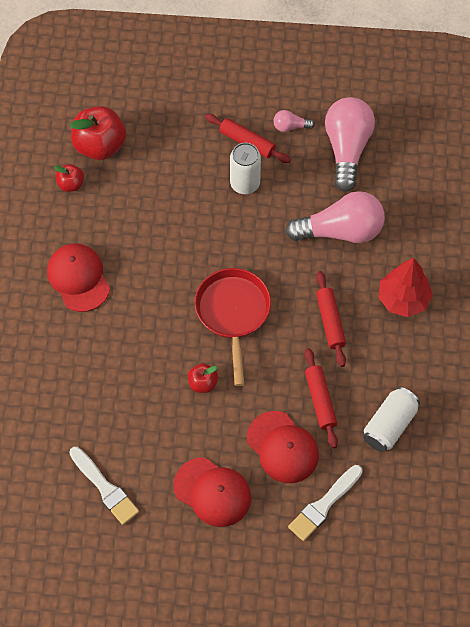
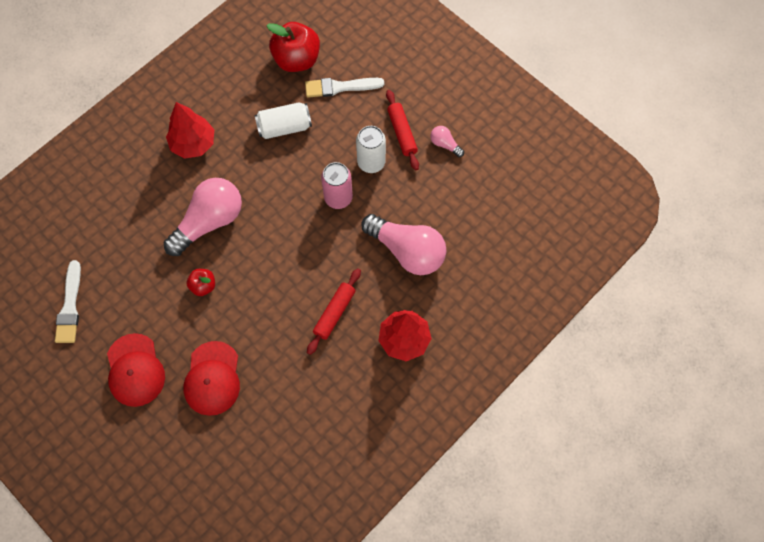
camera: 40 degrees right, 5 degrees up
(71, 184) = (251, 73): red apple -> none
(78, 278) = (193, 144): red cap -> red tree
(233, 313) = (272, 252): red pan -> none
(245, 231) = (338, 198): none -> pink can
(320, 400) = (271, 366): red rolling pin -> none
(324, 505) = (200, 446): white brush -> white brush (340, 87)
(347, 149) = (471, 192): pink light bulb -> pink light bulb (209, 222)
(389, 425) = (302, 426): white can -> white can (284, 127)

